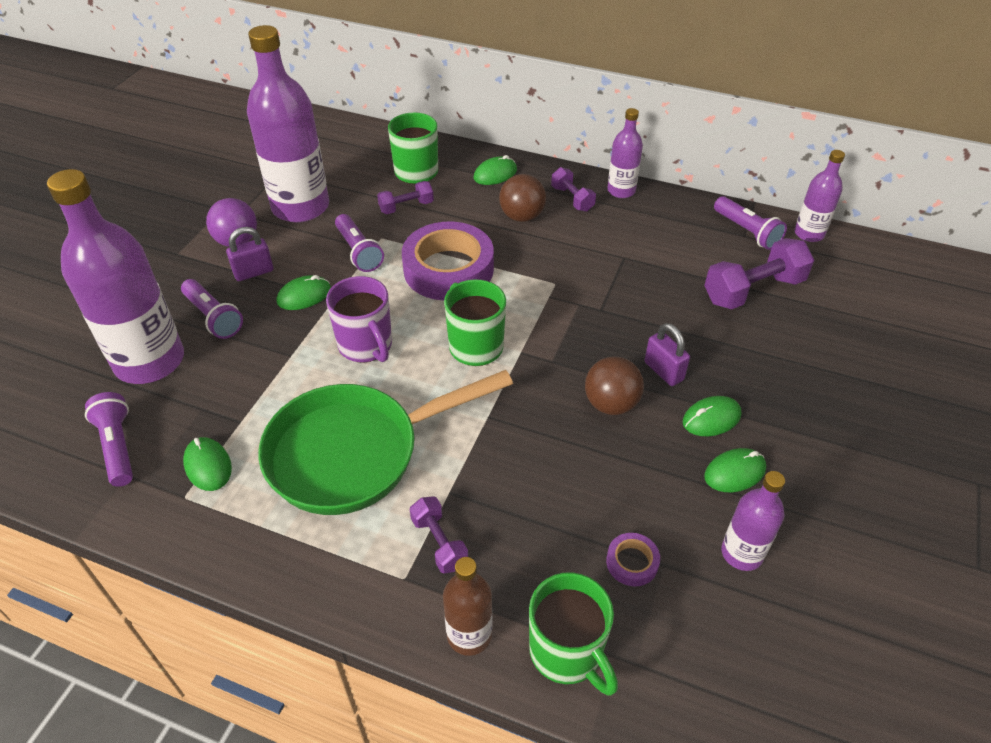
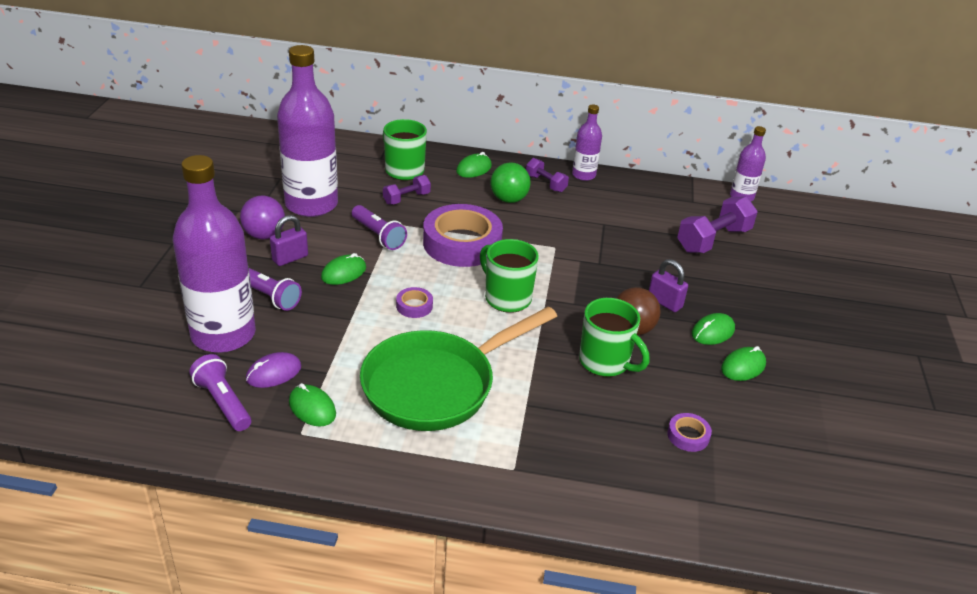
camera: 15 degrees left, 10 degrees down
(184, 415) = (273, 373): none -> purple mouse
(366, 346) = (414, 306): purple mug -> purple tape
(439, 543) = (532, 440): purple dumbbell -> none
(469, 635) = (581, 500): brown bottle -> none
(522, 216) = (509, 199): brown ball -> green ball
(567, 652) = (661, 502): green mug -> green mug (605, 362)
(742, 553) = (767, 420): purple bottle -> none
(747, 232) = (694, 198): purple flashlight -> none

